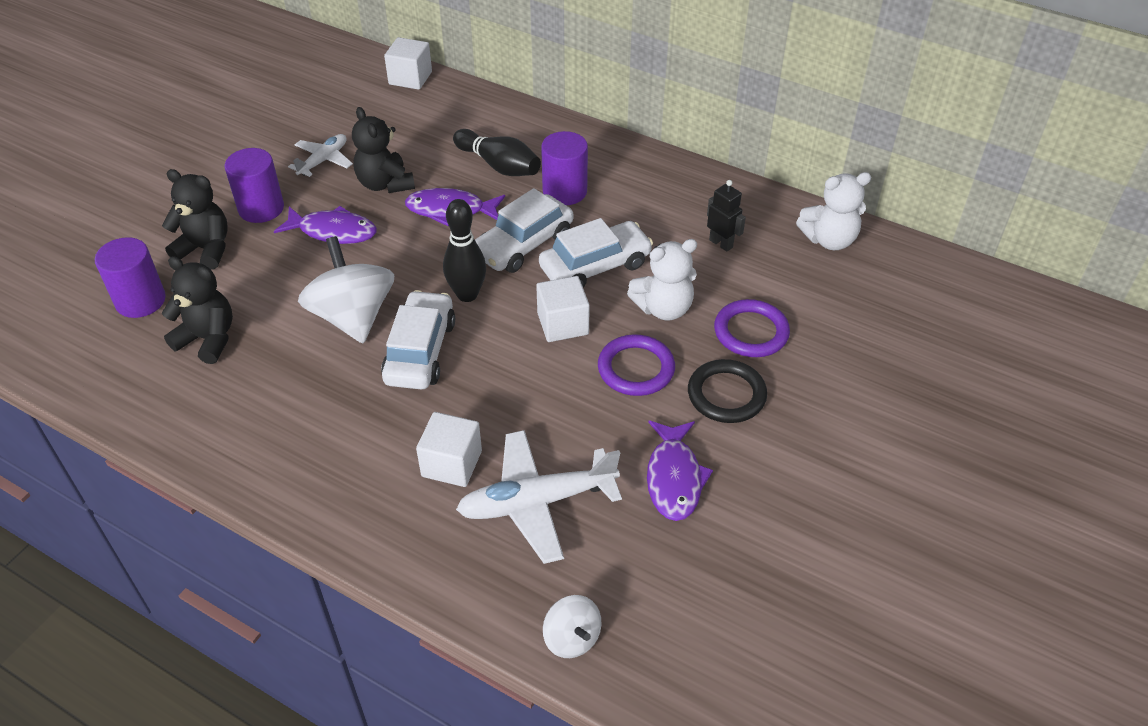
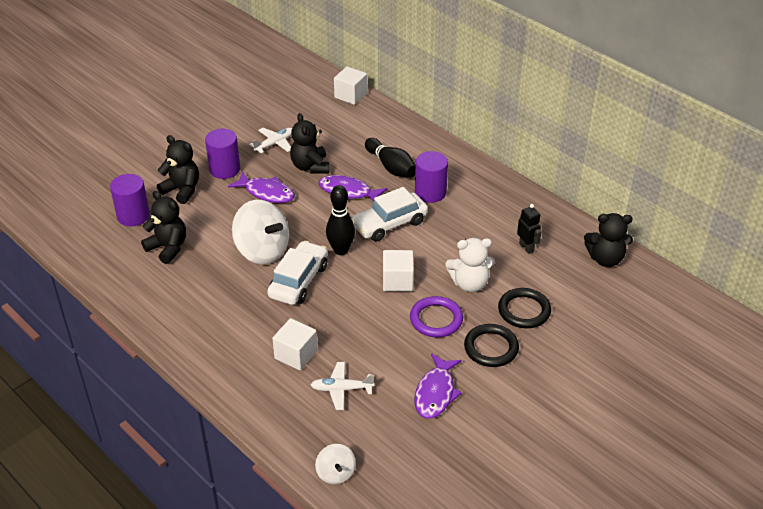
camera: 15 degrees right, 5 degrees down
(353, 317) = (262, 251): white spinning top -> white spinning top turned 135 degrees clockwise
(536, 503) = (341, 389): white plane -> white plane, size x0.58
(595, 266) = (433, 247): white car -> none
(751, 332) = (524, 311): purple ring -> black ring
(829, 240) = (605, 259): white teddy bear -> black teddy bear

